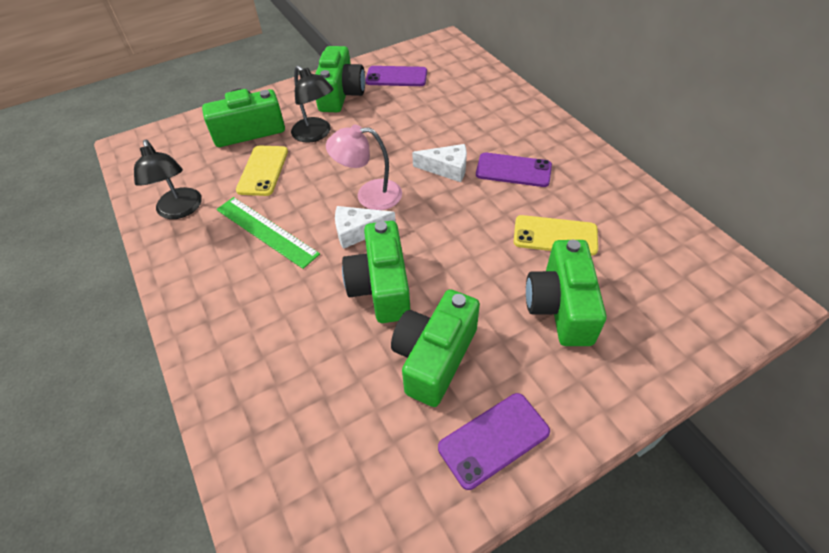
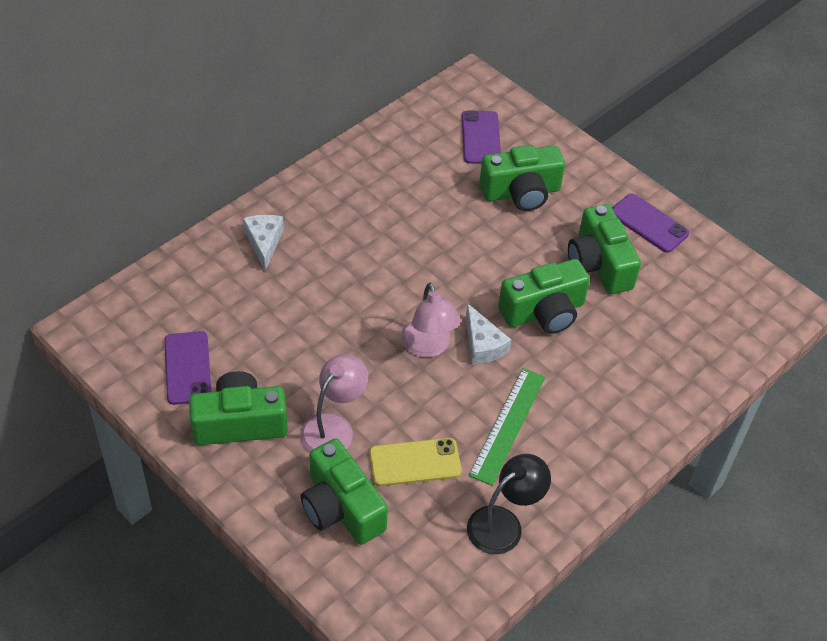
camera: 110 degrees left, 0 degrees up
(316, 134) = (333, 427): black lamp -> pink lamp
(434, 357) = (599, 264): green camera -> green camera turned 60 degrees clockwise
(447, 168) = (368, 287): white cheese -> white cheese (264, 243)
(513, 170) = (357, 233): purple phone -> purple phone (480, 138)
(555, 236) = (442, 198): yellow phone -> none

